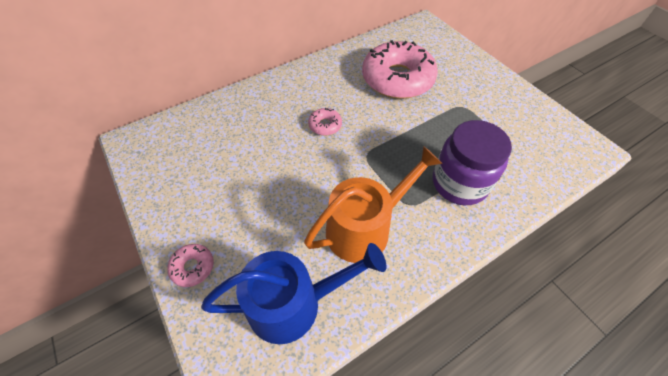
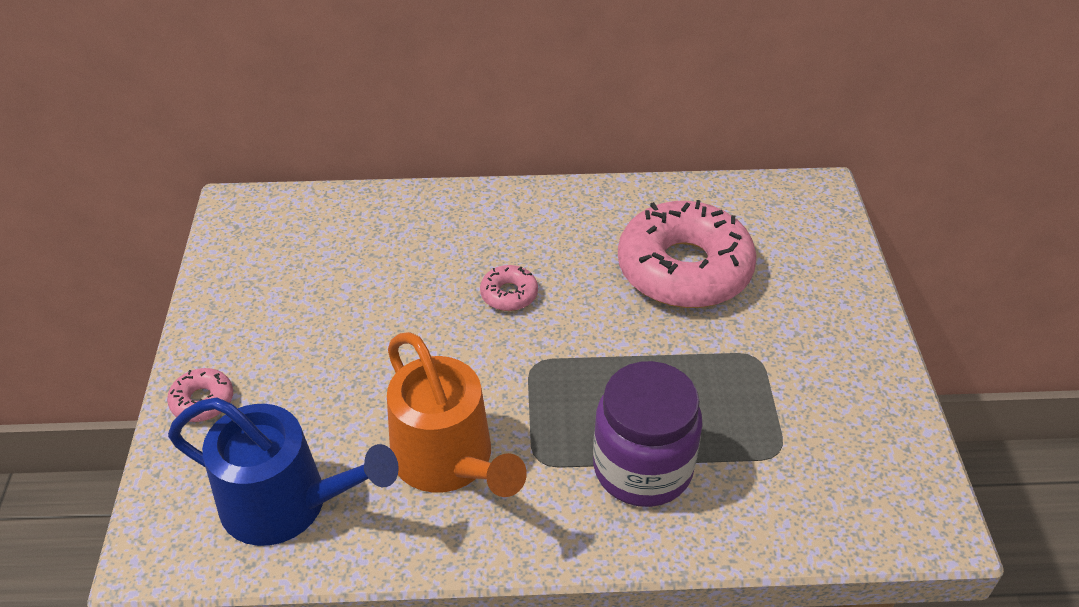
camera: 30 degrees right, 10 degrees down
(364, 228) = (448, 460): orange watering can -> orange watering can turned 60 degrees clockwise

